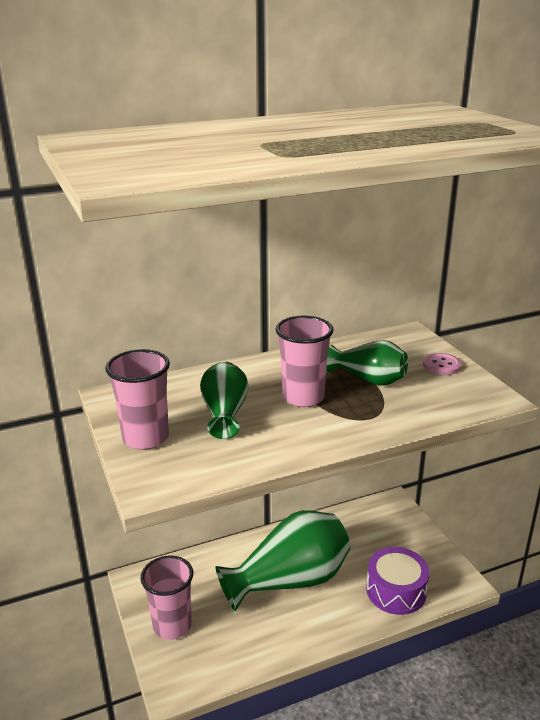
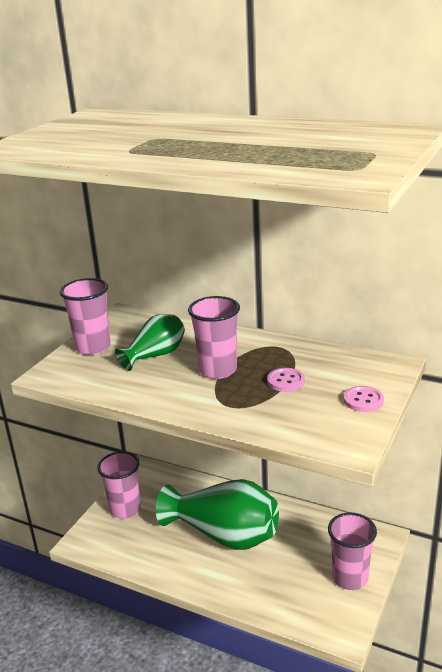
camera: 50 degrees right, 0 degrees up
(369, 379) = (285, 381): green vase -> pink button
(396, 591) = (283, 596): purple drum -> none
(415, 544) = (350, 578): none -> pink cup

